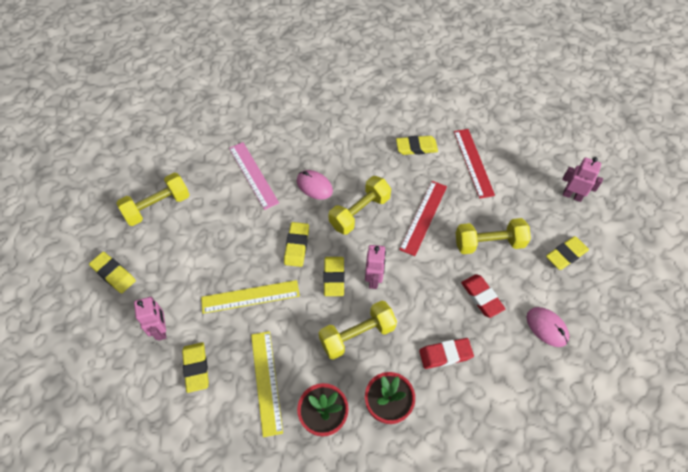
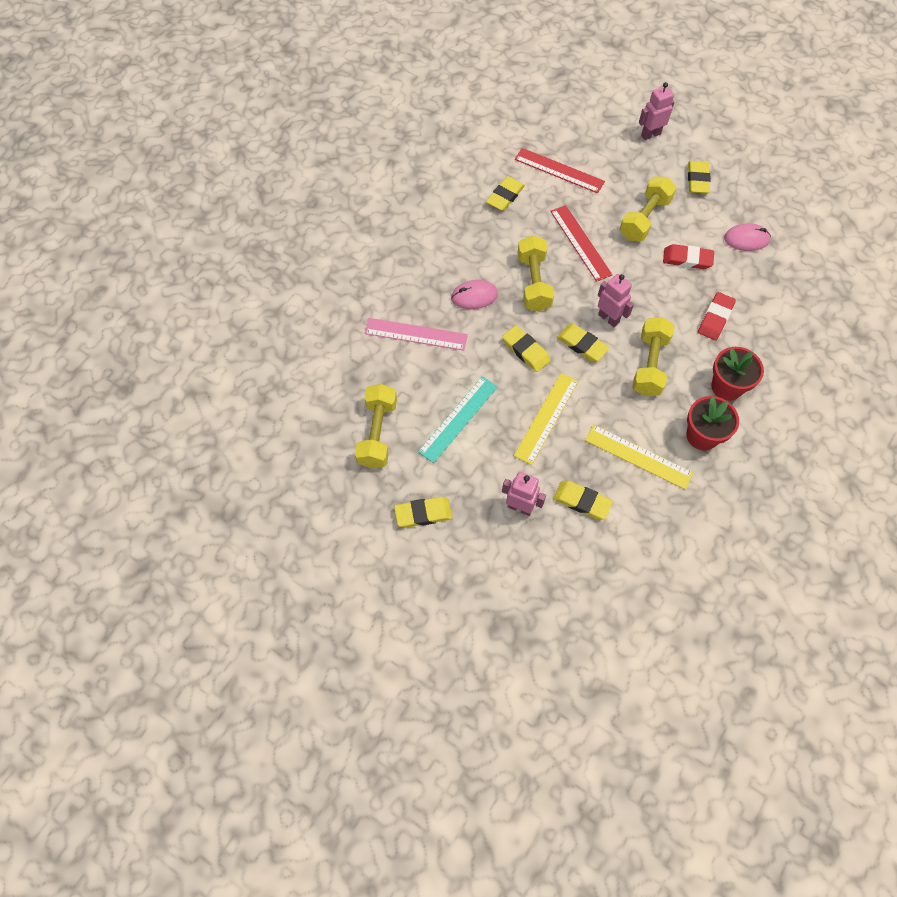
camera: 50 degrees left, 5 degrees up
(205, 243) = (458, 419): none -> turquoise ruler

